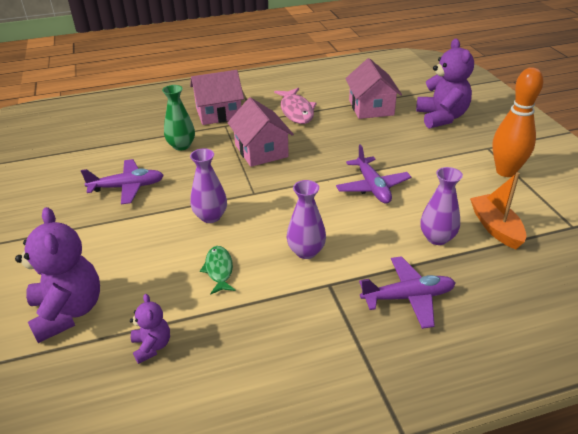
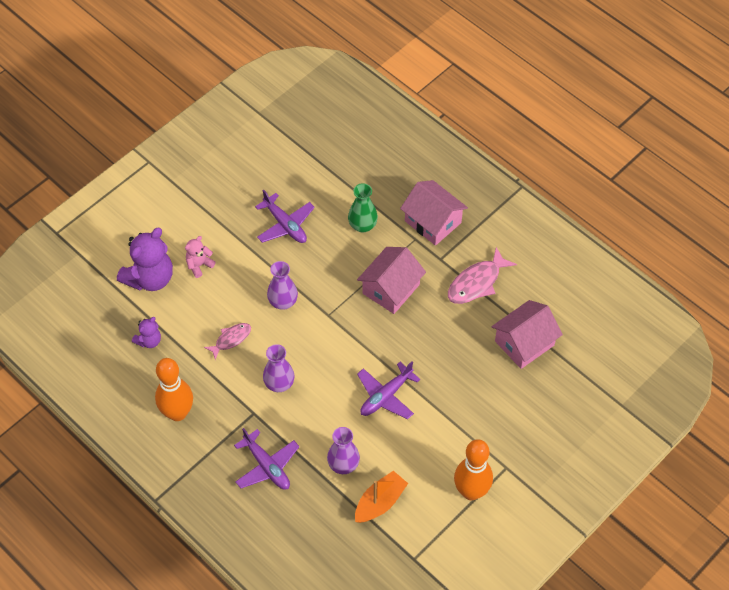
camera: 60 degrees right, 20 degrees up
(100, 262) = (199, 265): none -> pink teddy bear
(219, 270) = (231, 339): green fish -> pink fish
(280, 356) = (177, 413): none -> orange bowling pin
(441, 117) = (542, 412): purple teddy bear -> none

